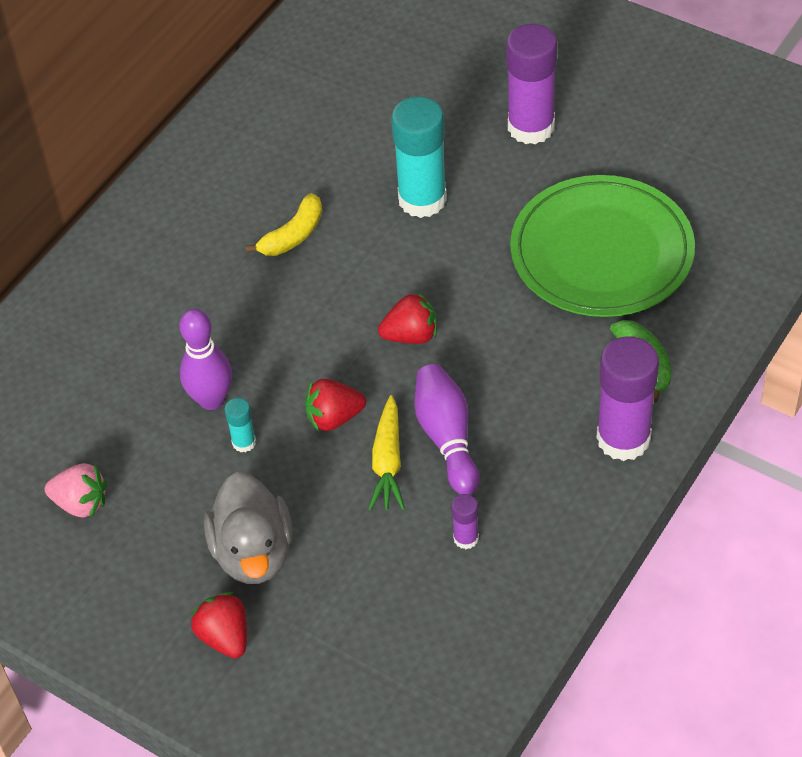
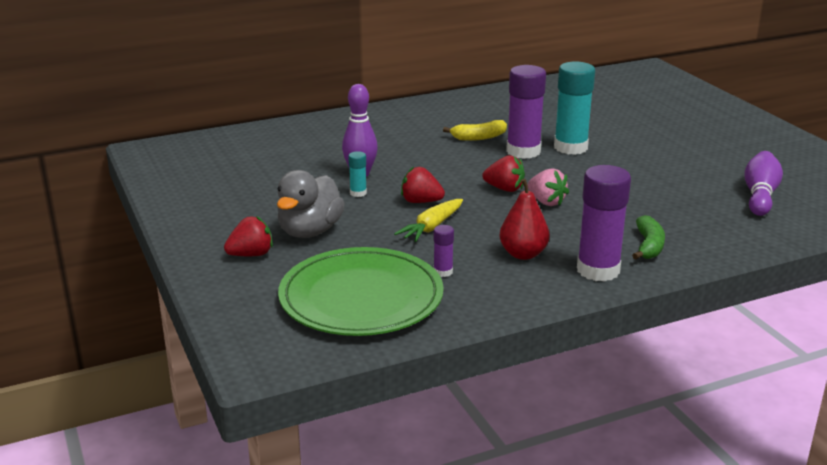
camera: 30 degrees right, 25 degrees down
(81, 503) = (244, 183): pink strawberry -> pink strawberry (546, 202)
(225, 636) = (251, 255): red strawberry -> red strawberry turned 60 degrees clockwise
(447, 438) = (480, 231): purple bowling pin -> purple bowling pin (760, 195)
(526, 454) = (523, 254): none -> red pear
(531, 127) = (669, 143): purple glue stick -> purple glue stick (523, 151)
(601, 252) = (666, 197): green plate -> green plate (361, 298)

